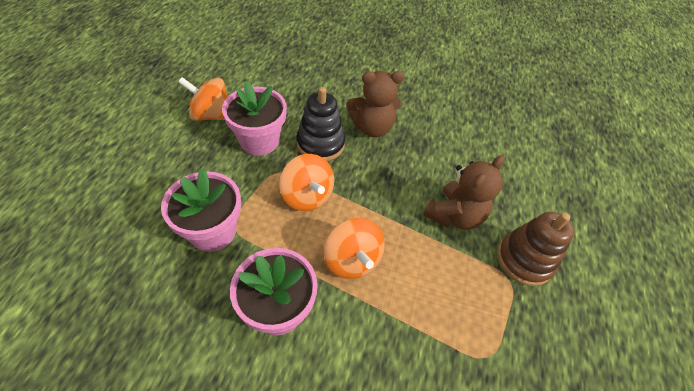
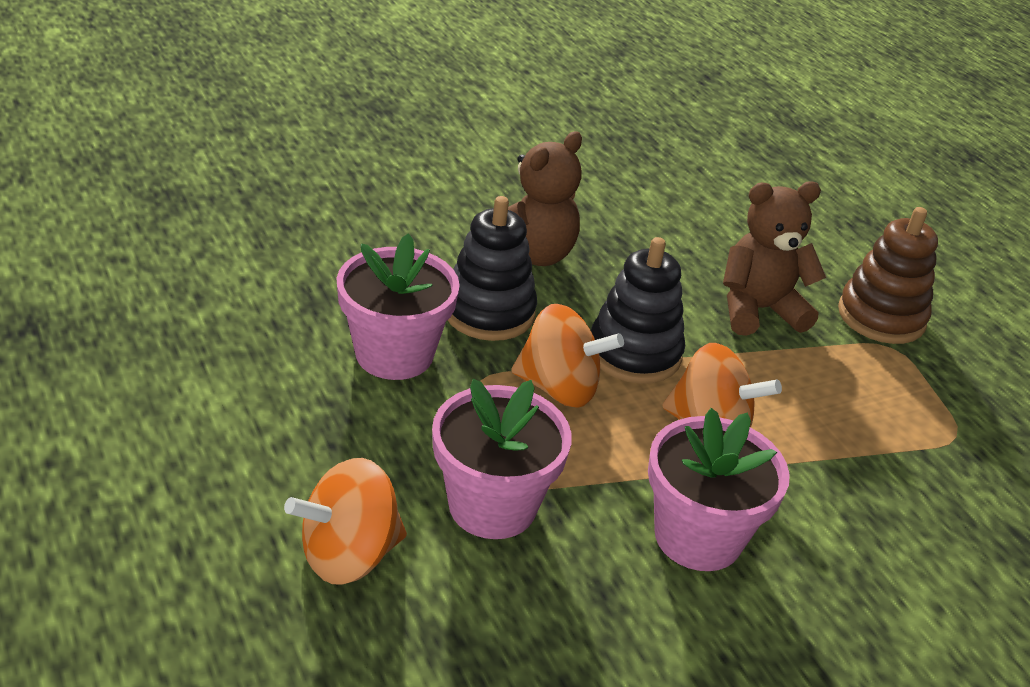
camera: 40 degrees left, 15 degrees down
(211, 115) = (264, 357): orange spinning top -> orange spinning top (349, 555)
(362, 200) = (634, 353): none -> black stacking toy
(454, 215) = (758, 310): brown teddy bear -> brown teddy bear turned 105 degrees counterclockwise

